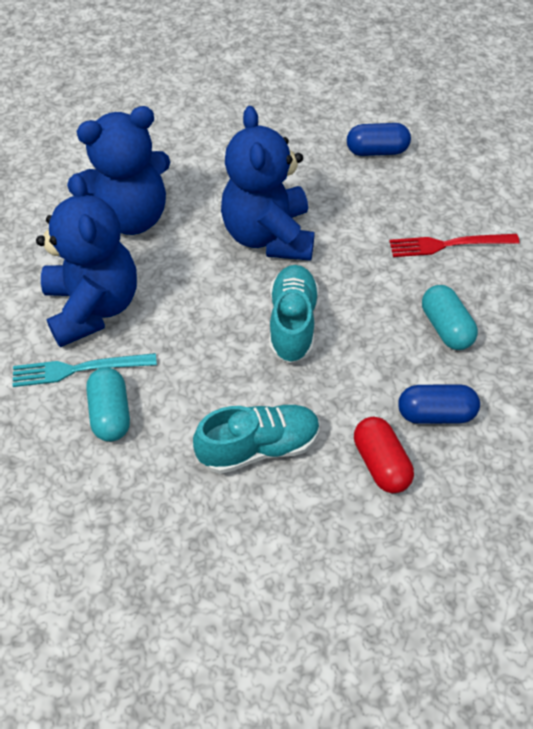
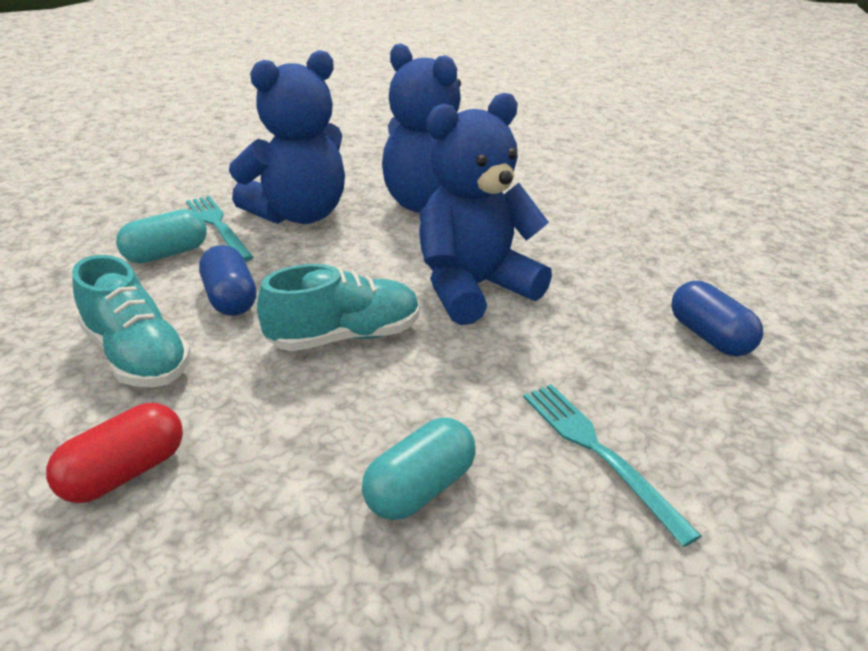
camera: 65 degrees right, 20 degrees down
(435, 414) = (234, 515): blue capsule -> blue capsule (230, 298)
(448, 244) = (598, 452): red fork -> turquoise fork

